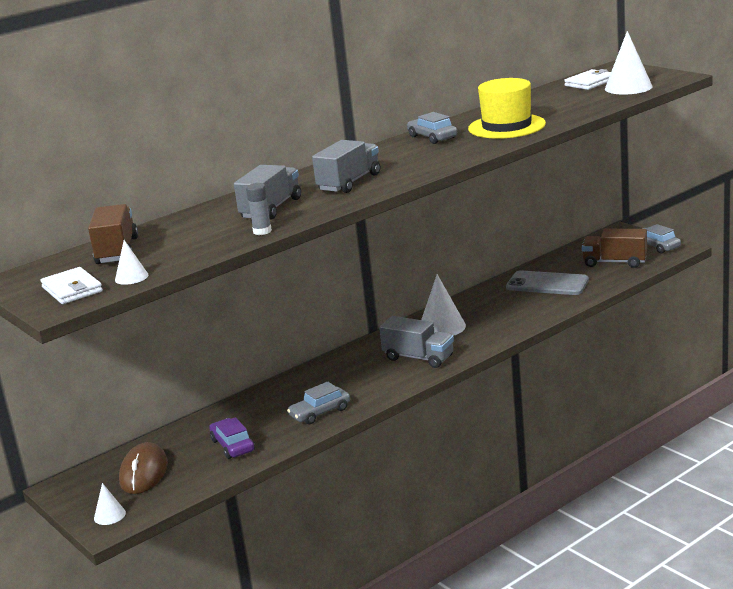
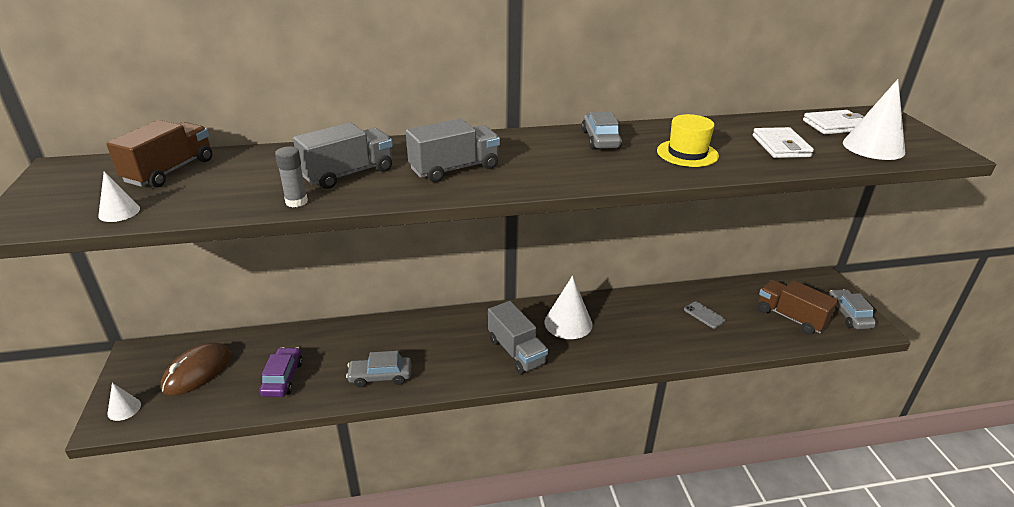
camera: 25 degrees right, 10 degrees up
(72, 289) = (62, 204): white wallet -> white wallet (781, 146)
(506, 126) = (687, 153): yellow hat -> yellow hat, size x0.67
(547, 284) = (704, 315): grey phone -> grey phone, size x0.48

